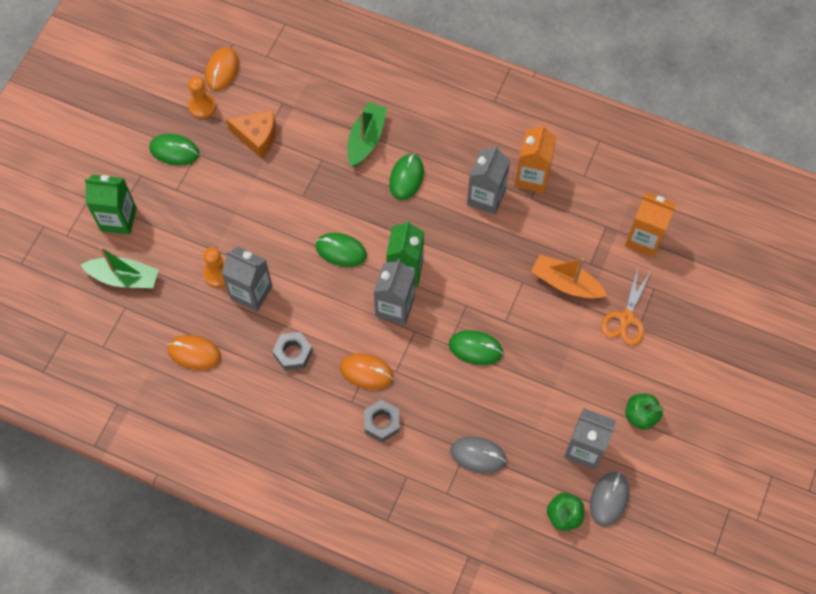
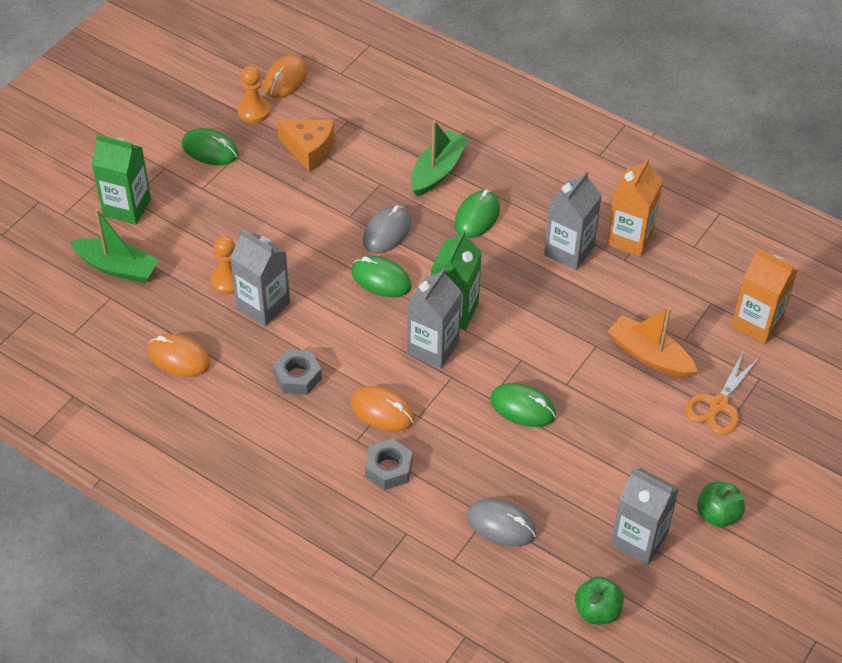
camera: 10 degrees right, 15 degrees down
(609, 499) = (659, 602): grey mouse -> grey mouse (387, 232)

